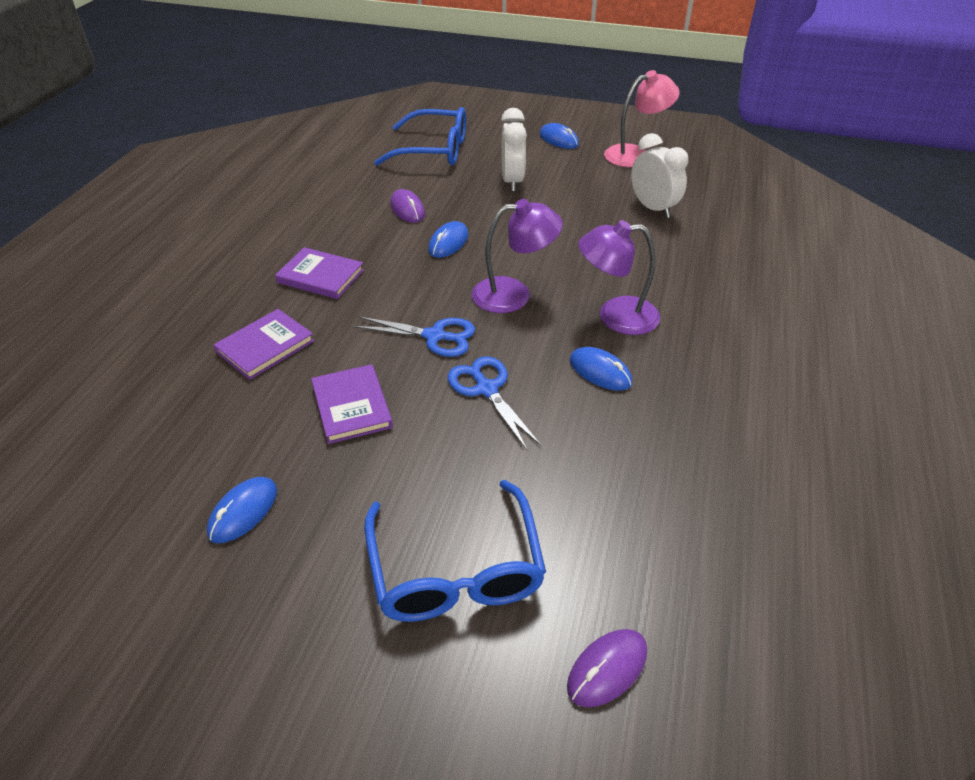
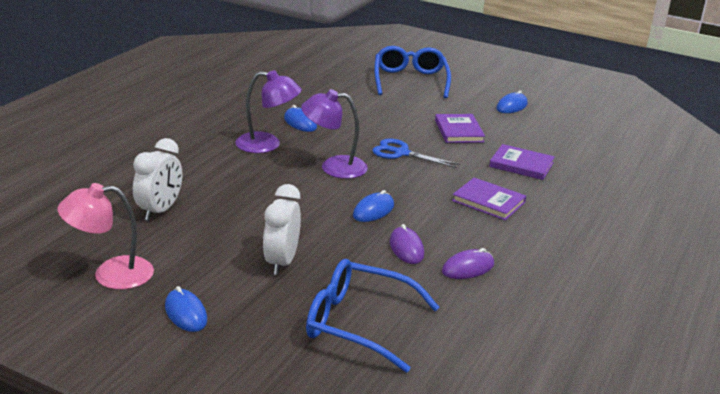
camera: 170 degrees left, 15 degrees down
(265, 346) = (521, 165): purple book -> purple book turned 60 degrees clockwise
(486, 389) = (375, 126): blue scissors -> none
(607, 669) = (358, 57): purple mouse -> purple mouse (468, 268)
(653, 208) = (160, 211): white clock -> white clock turned 135 degrees counterclockwise

